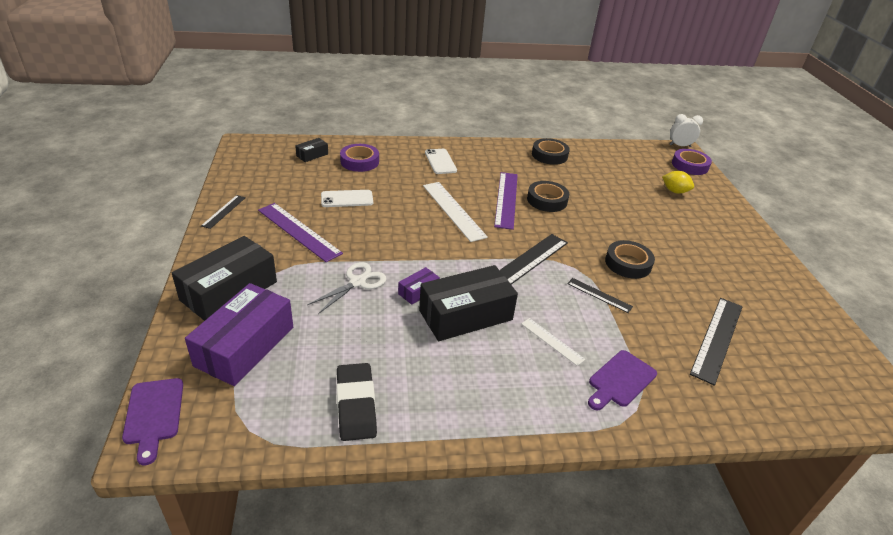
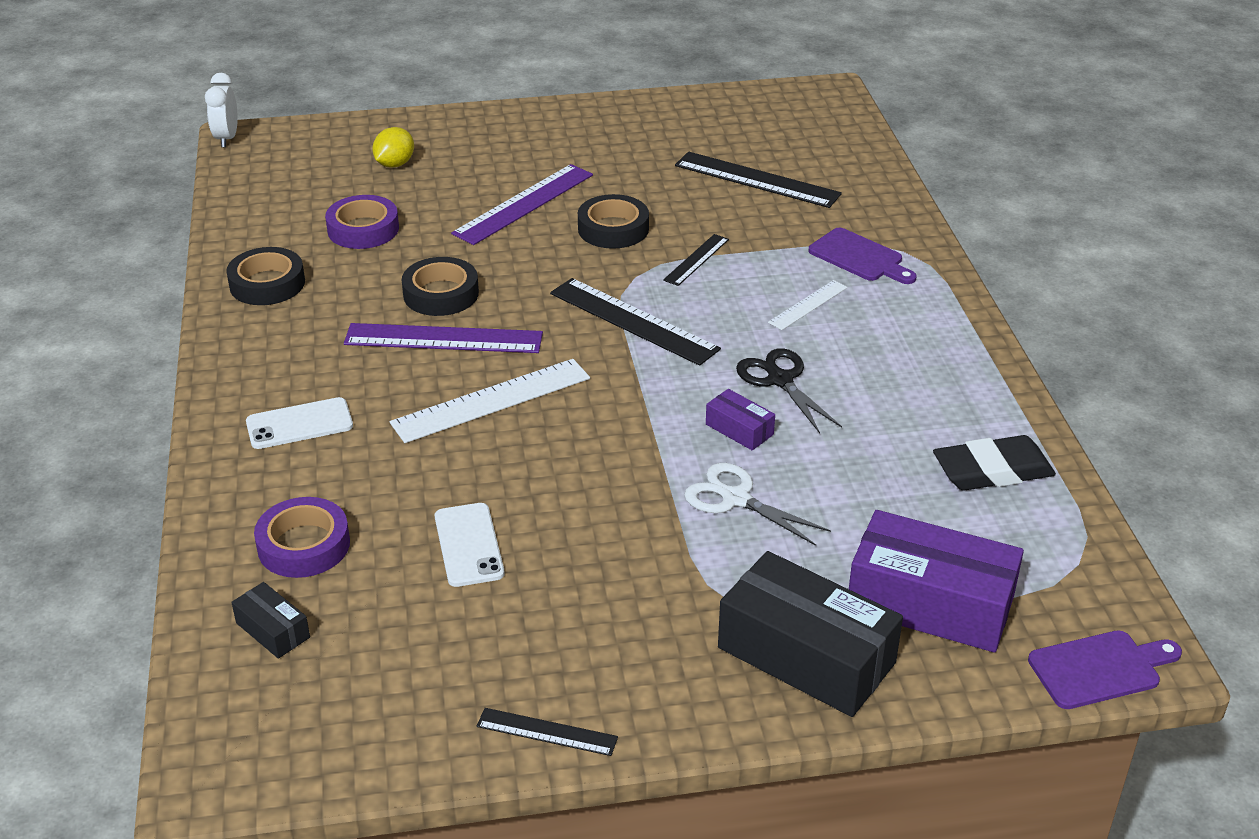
camera: 90 degrees left, 0 degrees up
(298, 231) = (600, 597): purple ruler -> purple ruler (524, 204)
(465, 315) = (780, 380): black box -> black scissors
(690, 165) = (303, 138): purple tape -> purple tape (363, 229)

